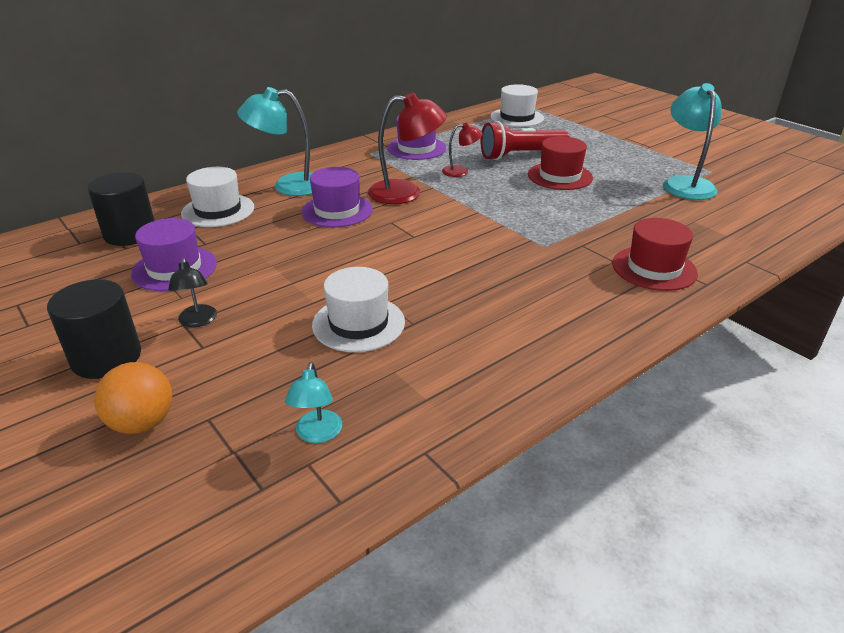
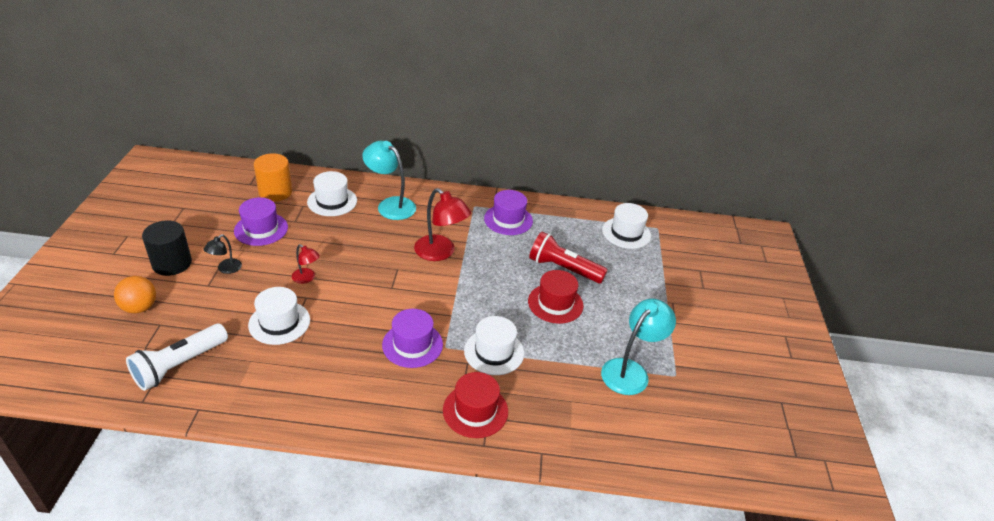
camera: 40 degrees right, 5 degrees up
(130, 234) = (275, 192): black cylinder -> orange cylinder
(317, 434) = (179, 365): turquoise lamp -> white flashlight
(337, 210) = (384, 241): purple hat -> purple hat (412, 344)
(461, 171) = (501, 257): red lamp -> red lamp (307, 278)
(584, 227) = (494, 352): none -> white hat

